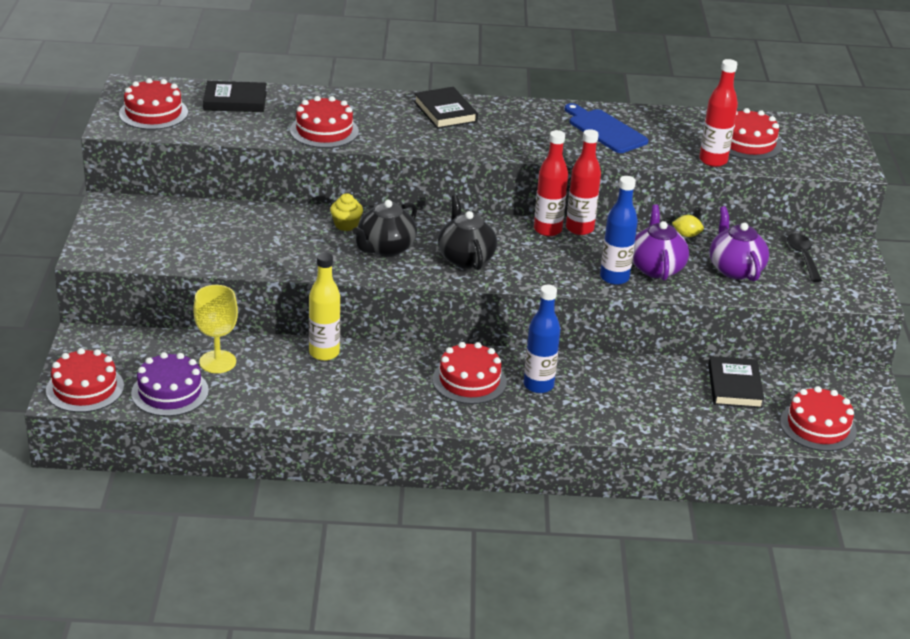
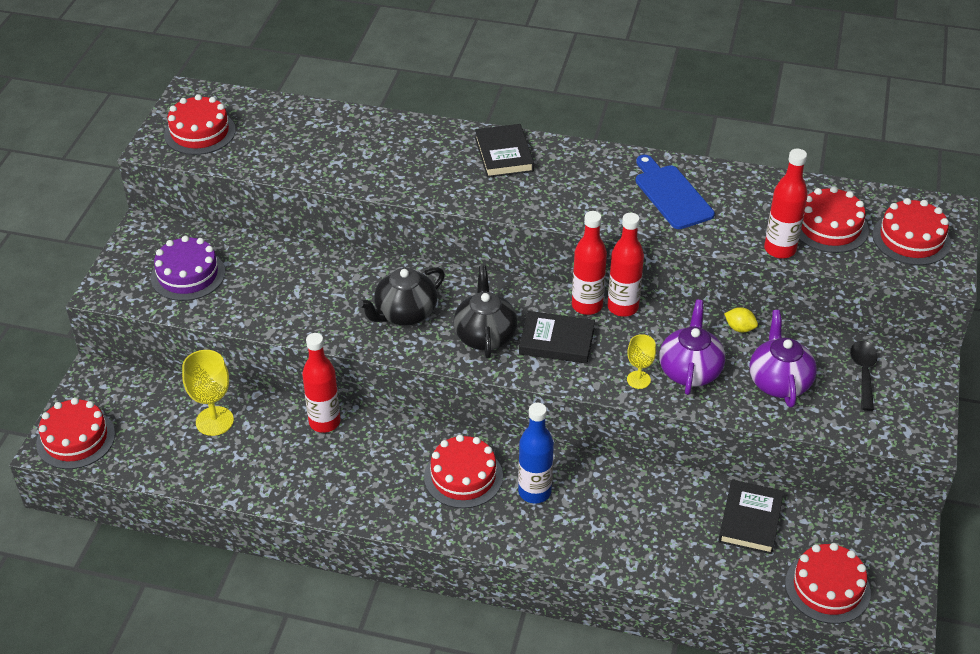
camera: 15 degrees right, 10 degrees up
(170, 392) = (156, 454): purple cake -> purple cake (188, 275)
(235, 101) = (288, 122): black book -> black book (556, 341)
(324, 131) = (366, 171): red cake -> red cake (911, 239)
(324, 353) = (324, 422): yellow bottle -> red bottle
(346, 225) = (374, 278): yellow cupcake -> none
(614, 278) = (638, 380): blue bottle -> yellow goblet

